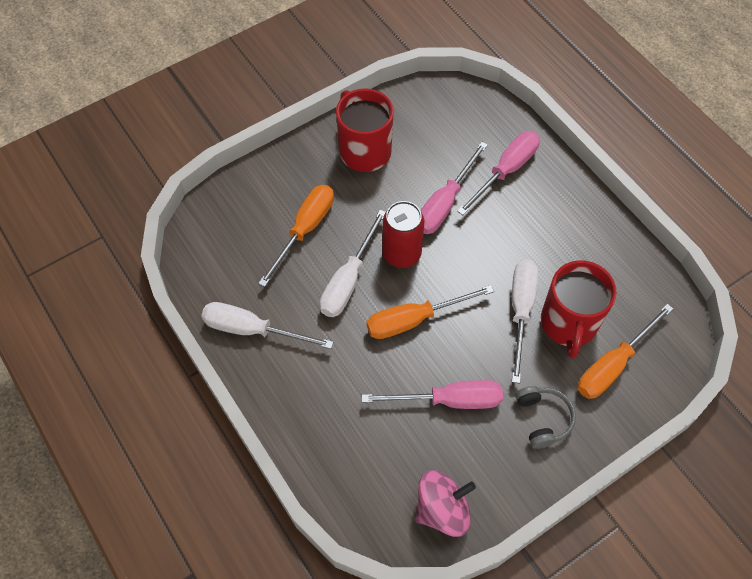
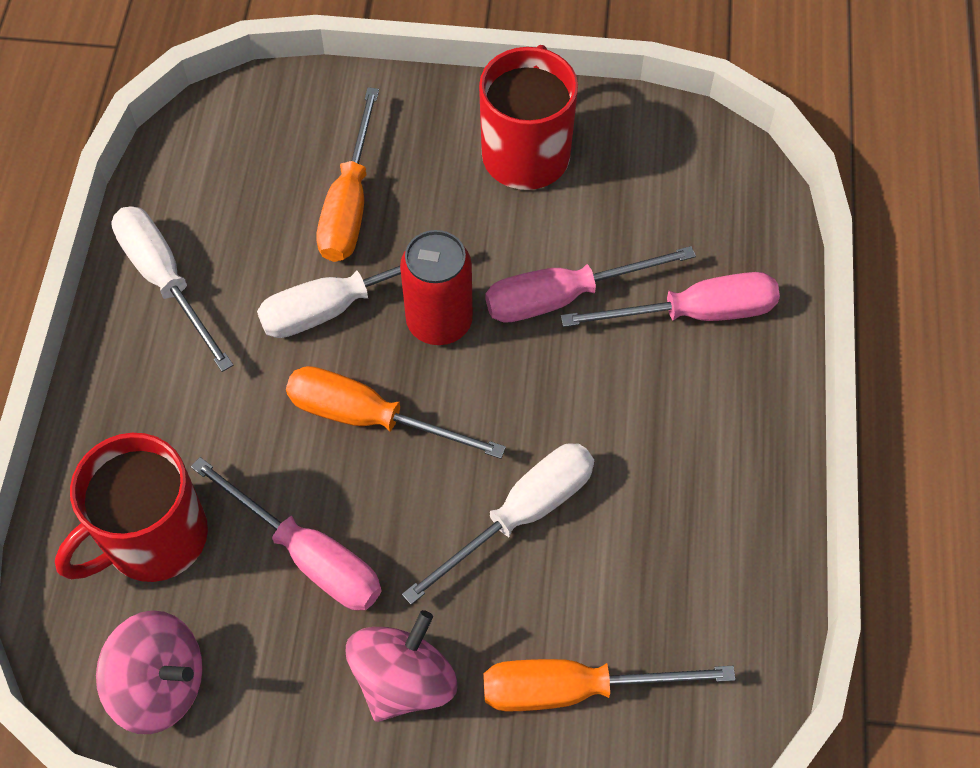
camera: 40 degrees right, 0 degrees up
(305, 230) = (349, 203): orange screwdriver -> orange screwdriver turned 120 degrees clockwise
(543, 419) = (404, 680): grey headphones -> pink spinning top
(568, 323) = (570, 584): red mug -> red mug (153, 538)

